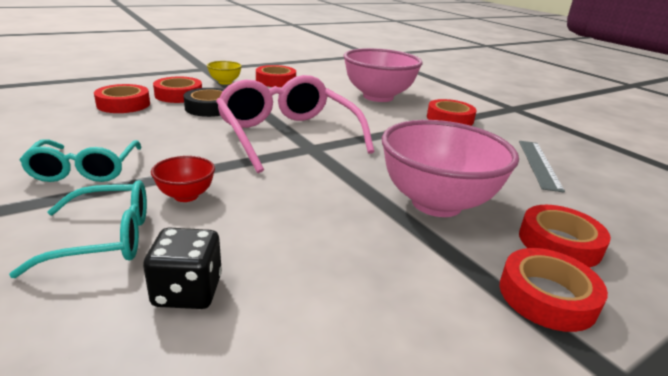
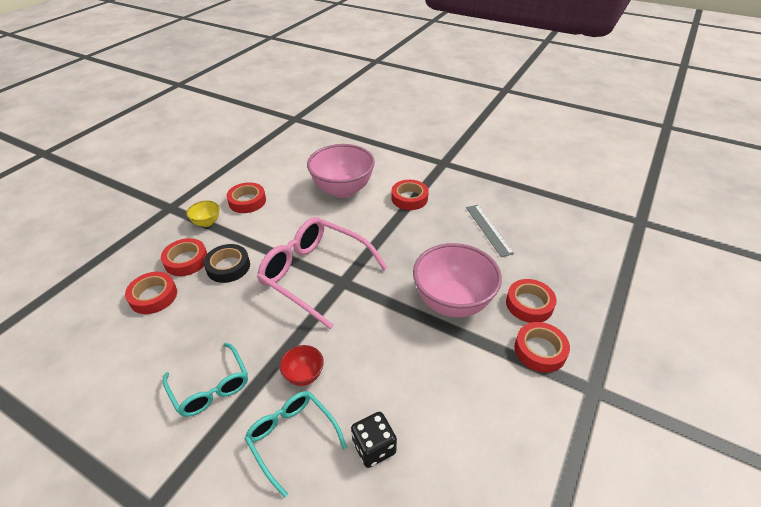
camera: 25 degrees left, 15 degrees up
(105, 238) = (292, 438): turquoise glasses -> turquoise glasses turned 90 degrees counterclockwise

